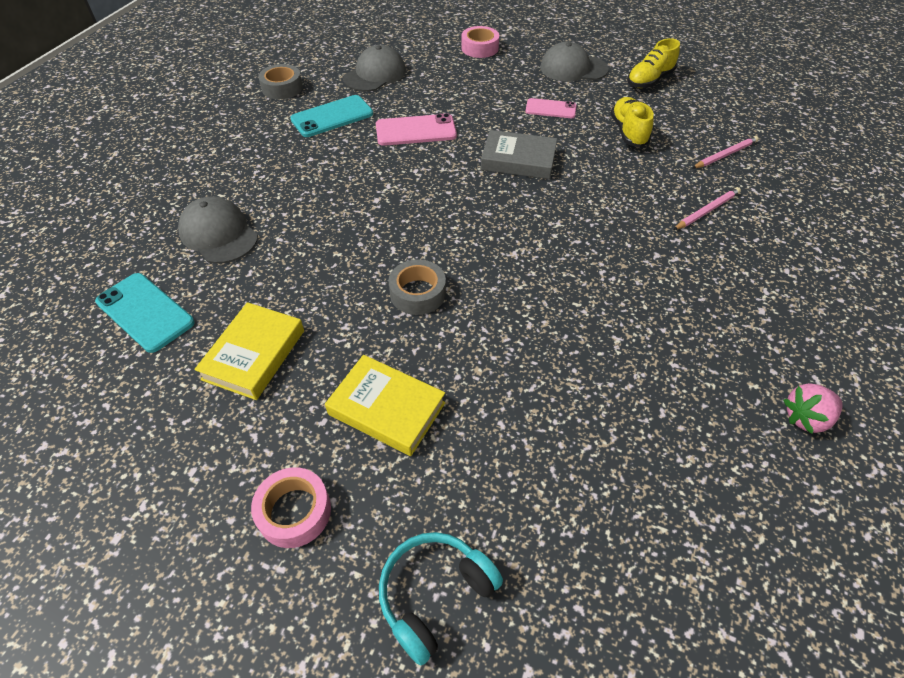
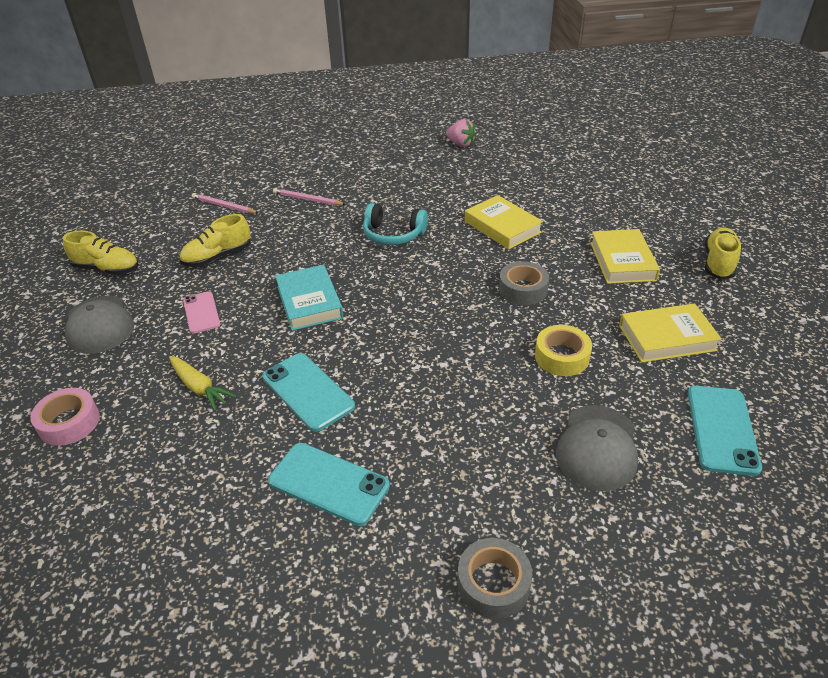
camera: 120 degrees left, 10 degrees down
(282, 88) = (291, 594): grey tape -> grey tape (493, 583)
(294, 512) = (718, 263): pink tape -> yellow shoe
(312, 267) = (561, 356): none -> yellow tape
(375, 74) = (194, 499): grey cap -> none
(416, 131) = (308, 391): pink phone -> turquoise phone
(435, 595) = (684, 207): turquoise headphones -> turquoise headphones (393, 234)
(465, 92) = (199, 388): none -> yellow carrot
(518, 160) = (309, 302): grey book -> turquoise book
(540, 339) = (502, 227): none -> yellow book

